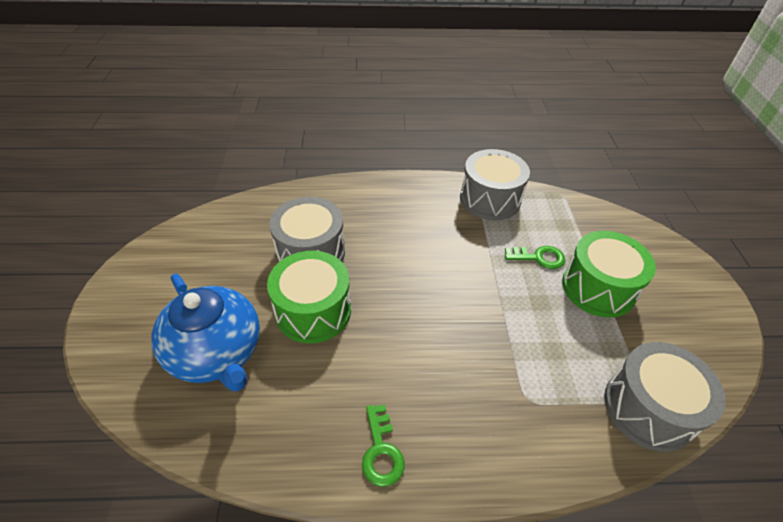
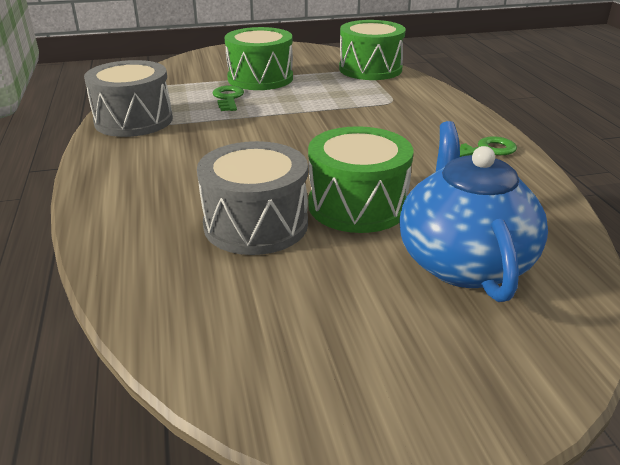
camera: 100 degrees left, 15 degrees down
(217, 353) = (463, 261): blue teapot -> blue teapot turned 45 degrees counterclockwise
(648, 408) = (370, 69): grey drum -> green drum

